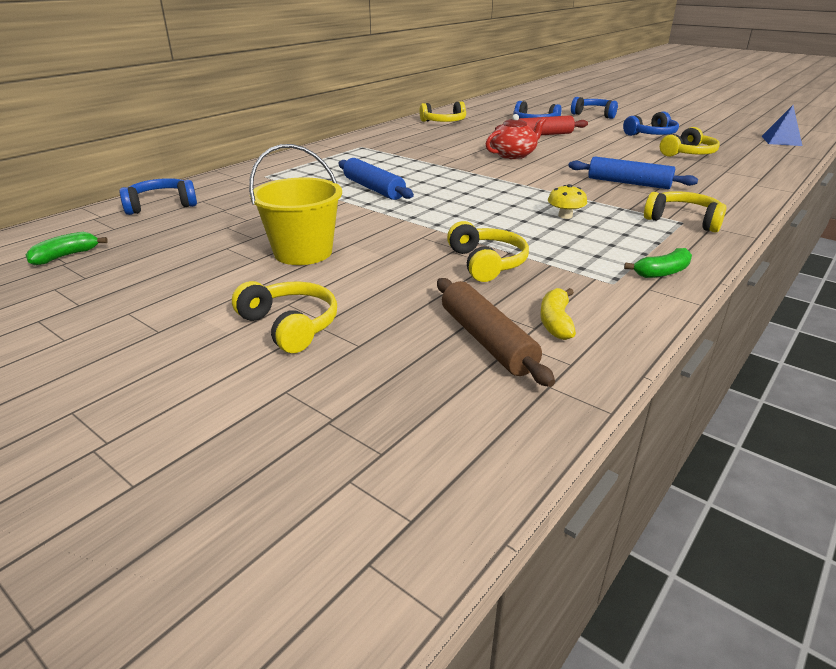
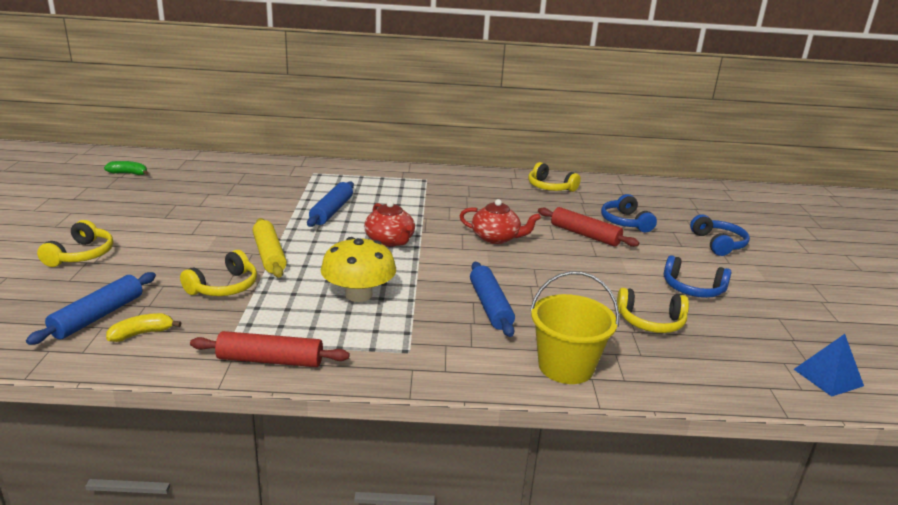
camera: 50 degrees right, 5 degrees down
(161, 205) = (224, 166): blue headphones -> none
(303, 252) = (188, 226): yellow bucket -> yellow bucket (566, 367)
(438, 231) = (269, 255): none -> yellow rolling pin
(471, 184) = (390, 240): none -> red teapot
(486, 340) = (98, 316): brown rolling pin -> blue rolling pin
(565, 216) = (358, 294): yellow mushroom -> yellow mushroom, size x2.01
(662, 272) = (270, 360): green banana -> red rolling pin
(683, 220) = (412, 351): yellow headphones -> none

